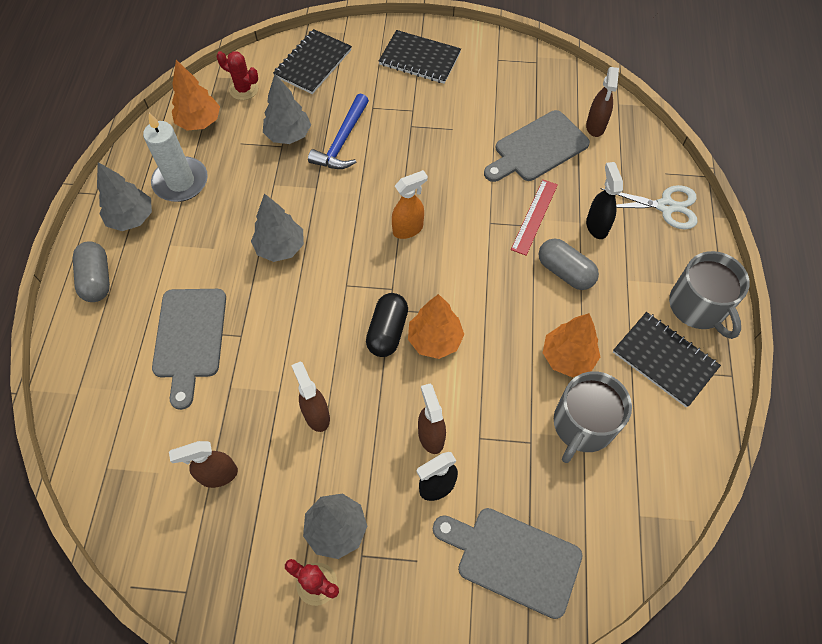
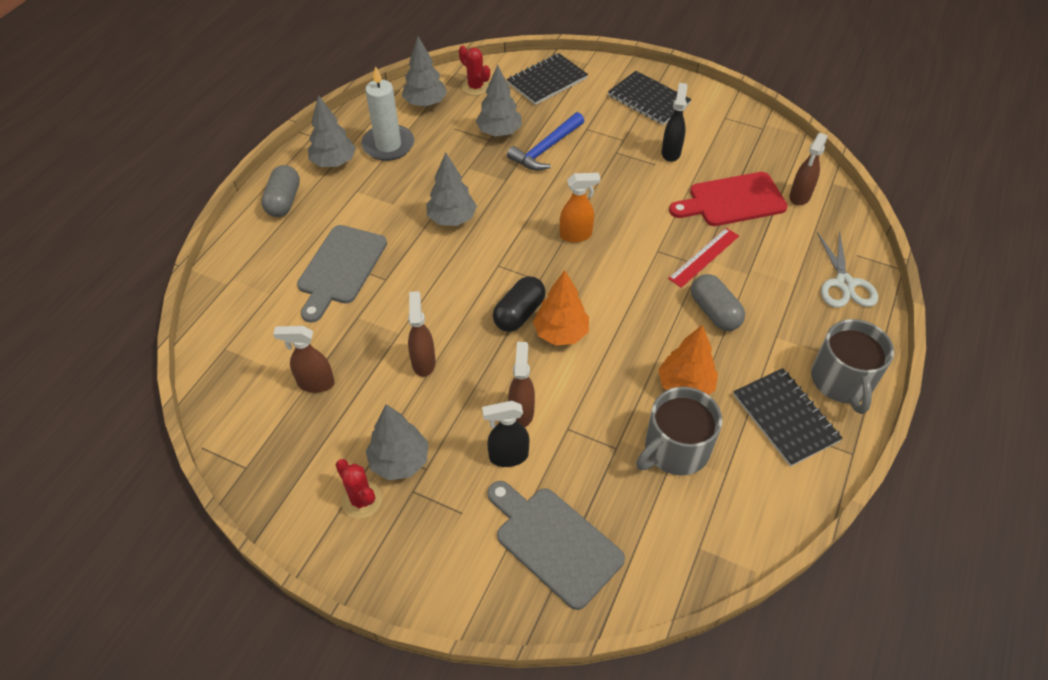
camera: 20 degrees right, 10 degrees down
(199, 122) = (425, 103): orange tree -> grey tree
(538, 148) = (732, 200): grey cutting board -> red cutting board
(596, 226) = (764, 281): black spray bottle -> black spray bottle (671, 152)
(665, 206) = (844, 284): white scissors -> white scissors turned 60 degrees clockwise

